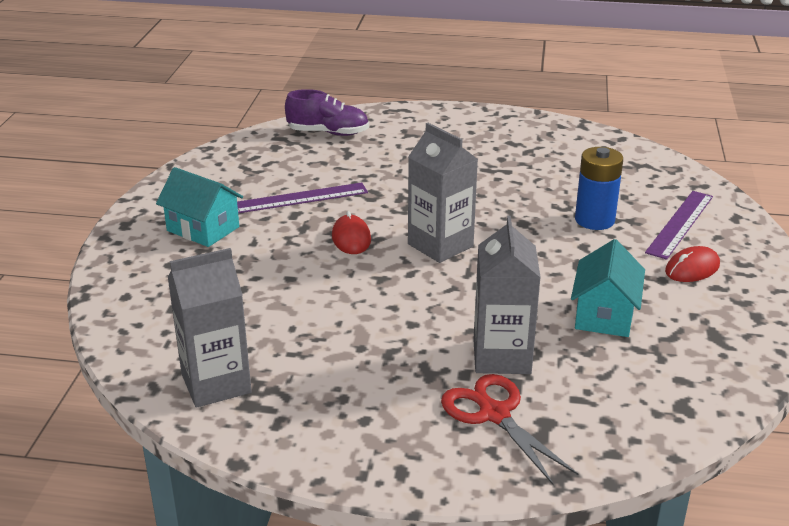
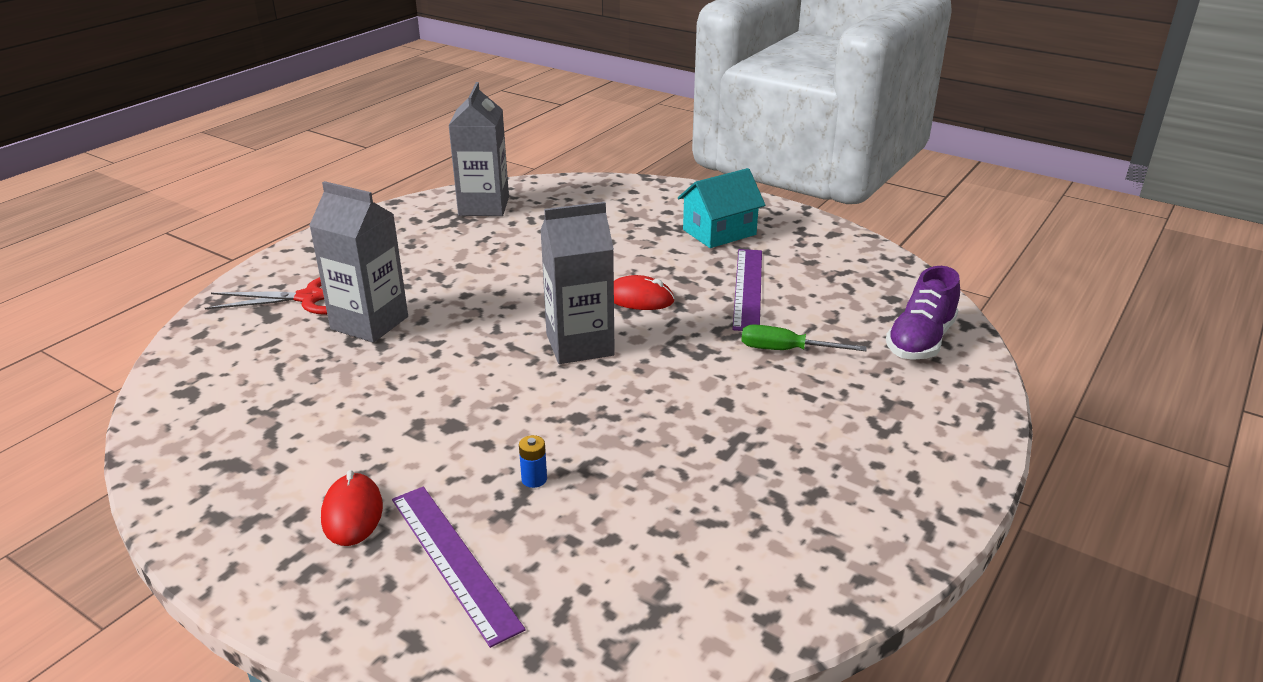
camera: 115 degrees right, 0 degrees up
(378, 171) = (786, 350): none -> green screwdriver
(594, 220) = (534, 479): blue battery -> blue battery, size x0.42
(604, 315) = (354, 403): turquoise house -> none

